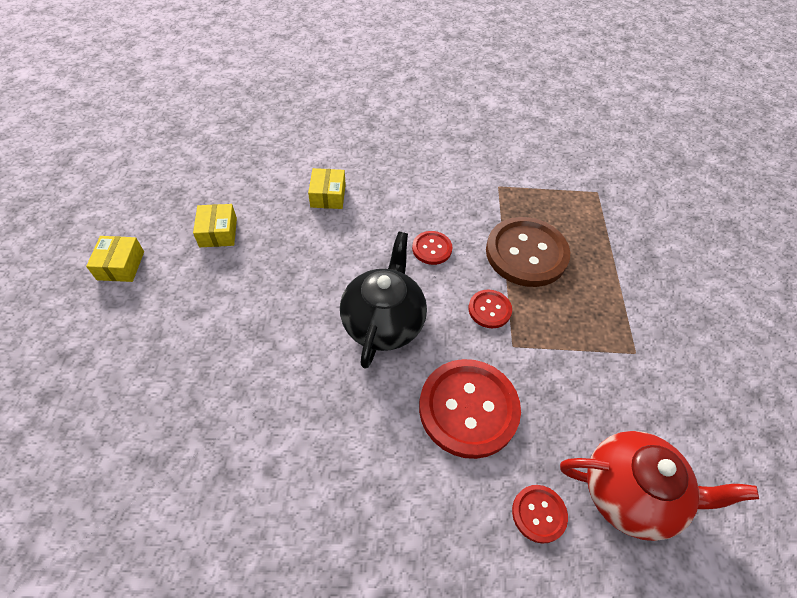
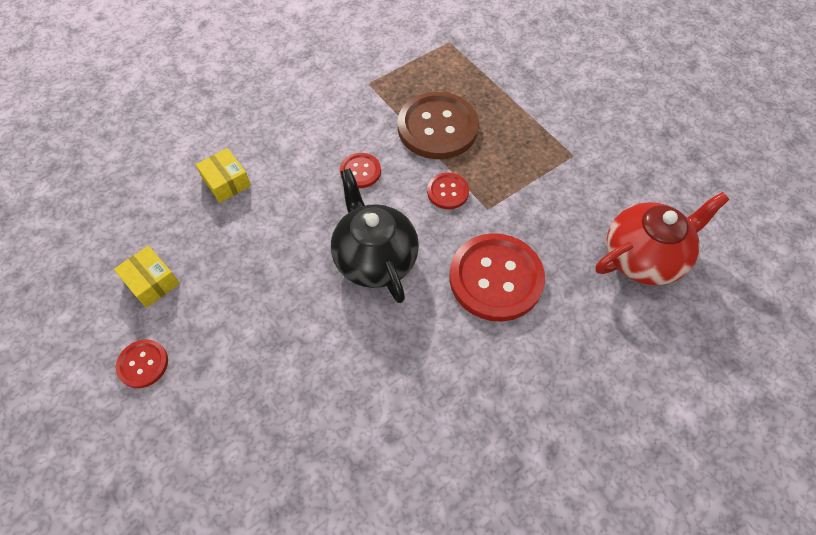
camera: 35 degrees left, 5 degrees up
(121, 265) = (81, 377): yellow box -> none
(539, 514) = (601, 315): red button -> red button (143, 364)

